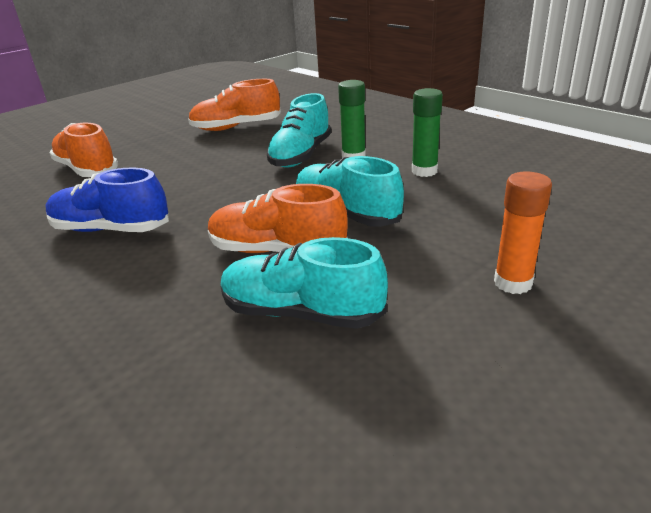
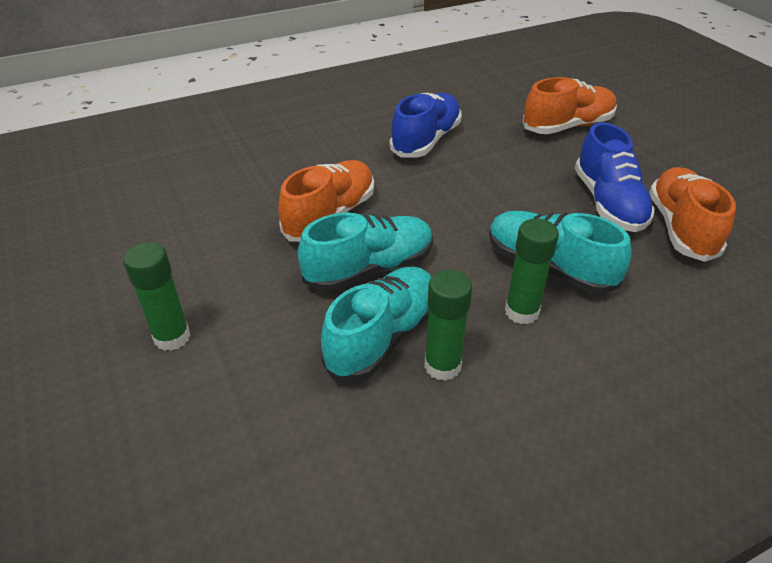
camera: 105 degrees right, 10 degrees up
(213, 146) = (608, 203): none -> blue shoe
(301, 313) = (237, 214): turquoise shoe -> turquoise shoe (382, 337)
(513, 283) = (172, 337): orange glue stick -> green glue stick

